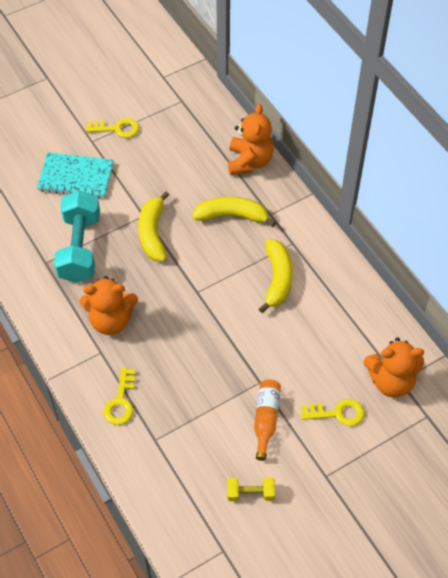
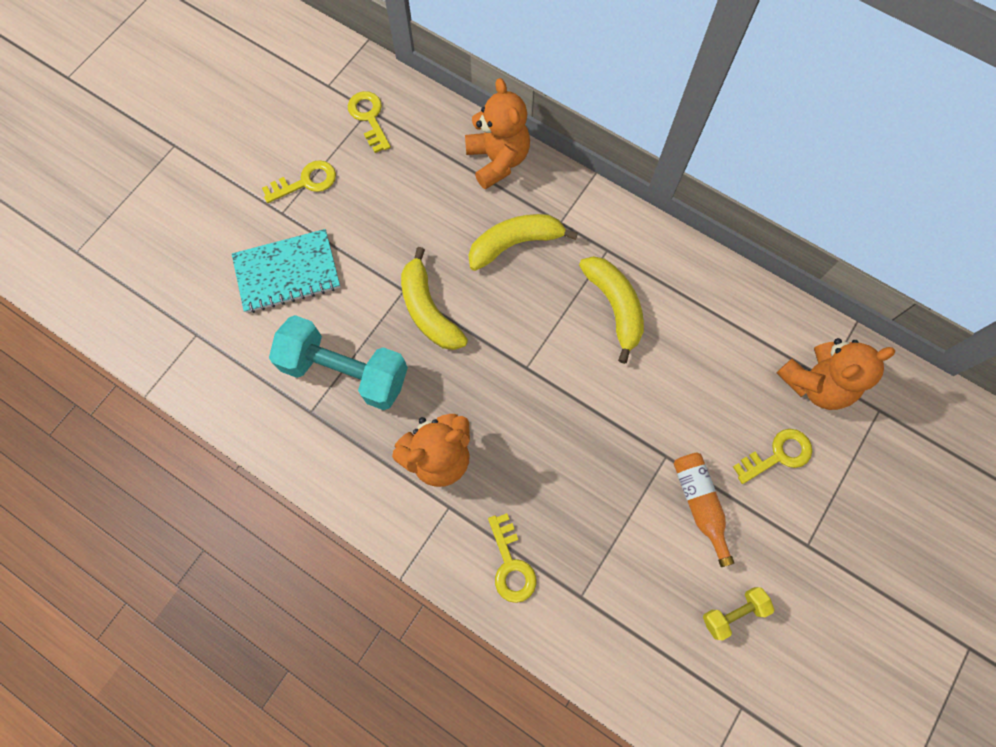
camera: 25 degrees left, 15 degrees up
(80, 248) = (345, 371): turquoise dumbbell -> turquoise dumbbell turned 45 degrees counterclockwise
(179, 105) = (369, 118): none -> yellow key

